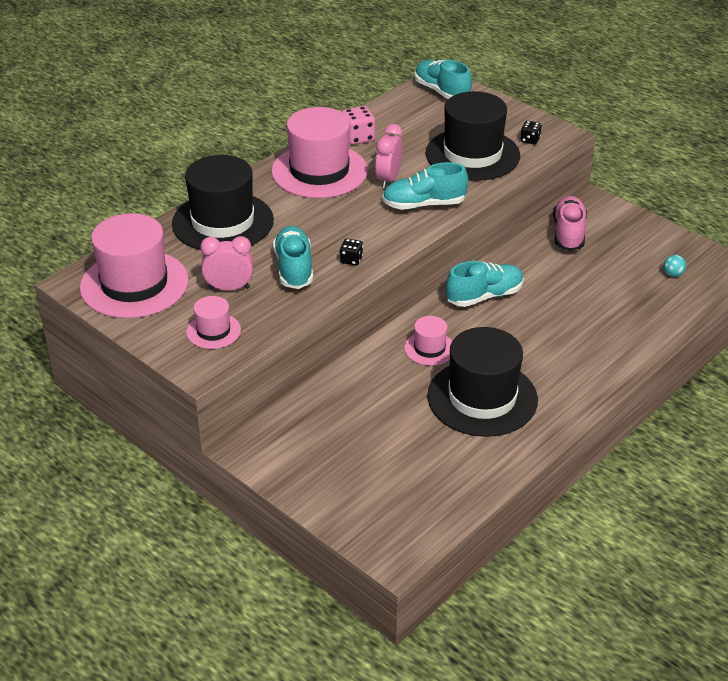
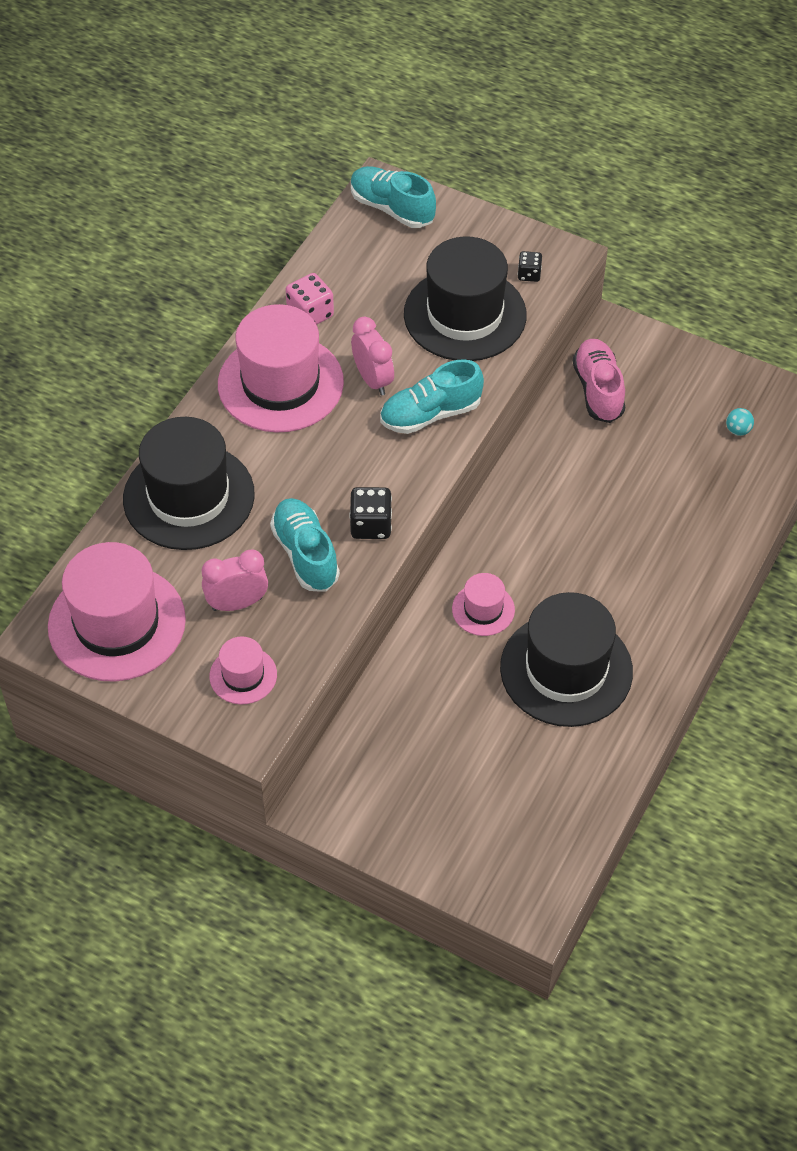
camera: 15 degrees left, 15 degrees up
(351, 260) = (371, 525): black dice -> black dice, size x1.63
(388, 179) = (373, 380): pink clock -> pink clock turned 150 degrees clockwise
(484, 296) = (524, 513): turquoise shoe -> none

